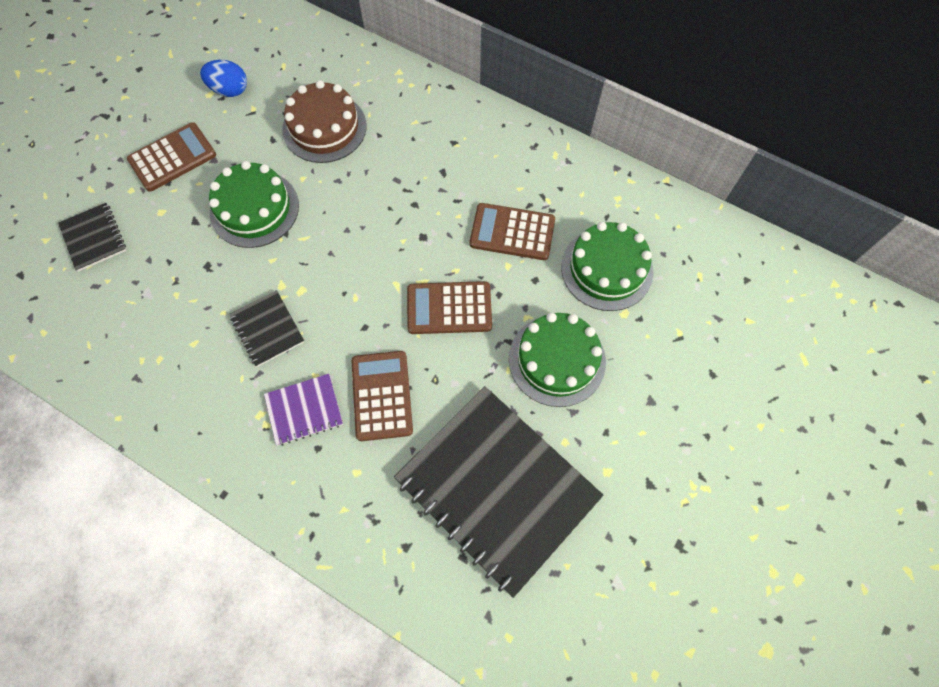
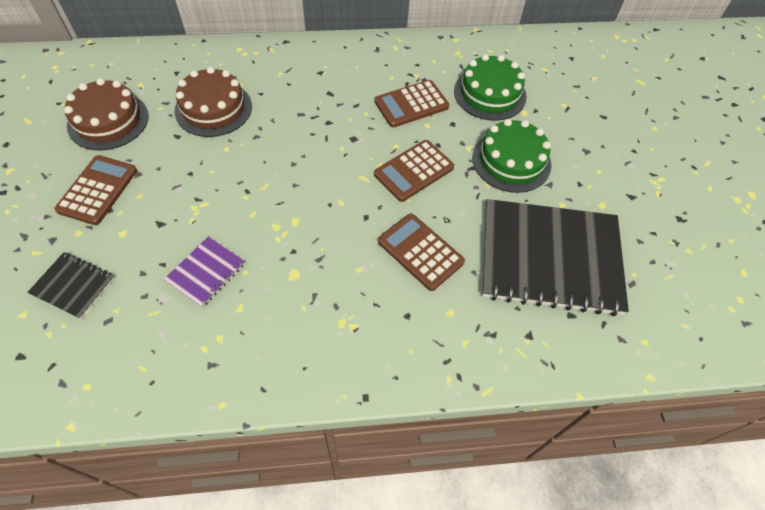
camera: 40 degrees left, 10 degrees down
(230, 90) = (108, 121): blue egg -> brown cake
(254, 209) = (205, 188): green cake -> none
(267, 329) = (293, 261): black notebook -> none
(304, 410) = (373, 297): purple notebook -> purple notebook (206, 272)

